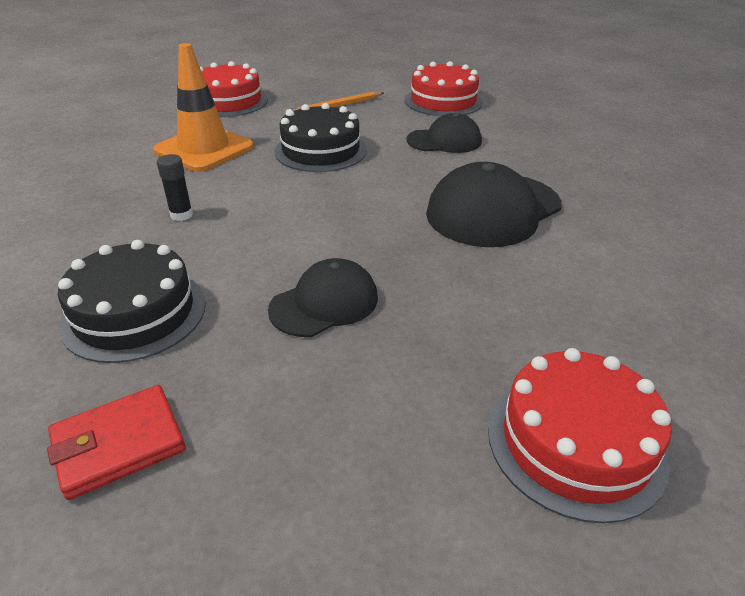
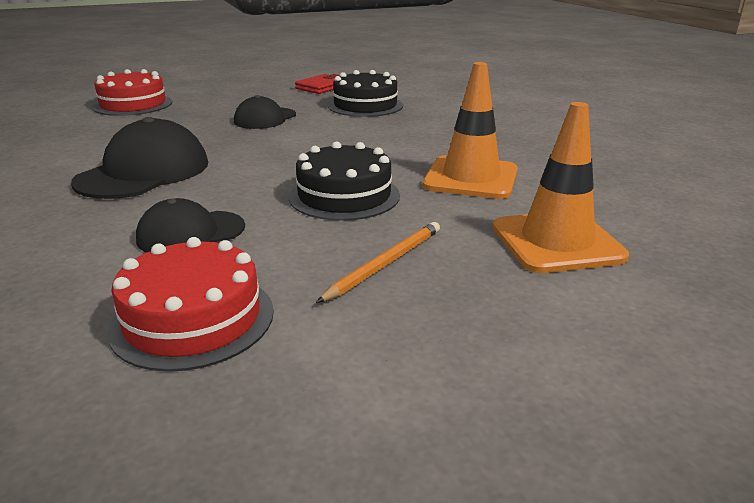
camera: 160 degrees right, 10 degrees down
(181, 215) = (405, 136): black glue stick -> none
(228, 102) = (557, 242): red cake -> orange traffic cone

